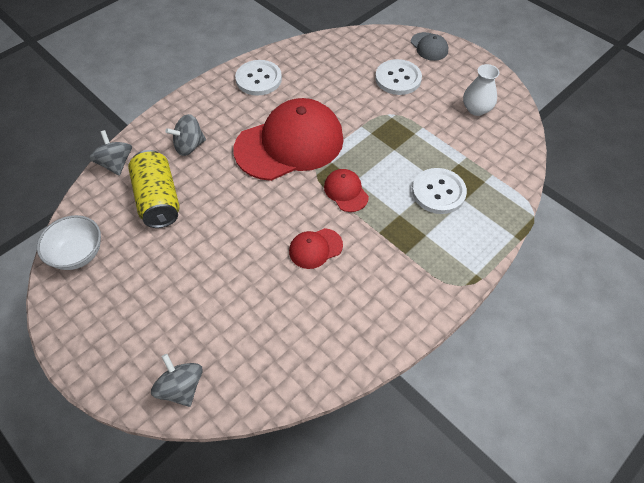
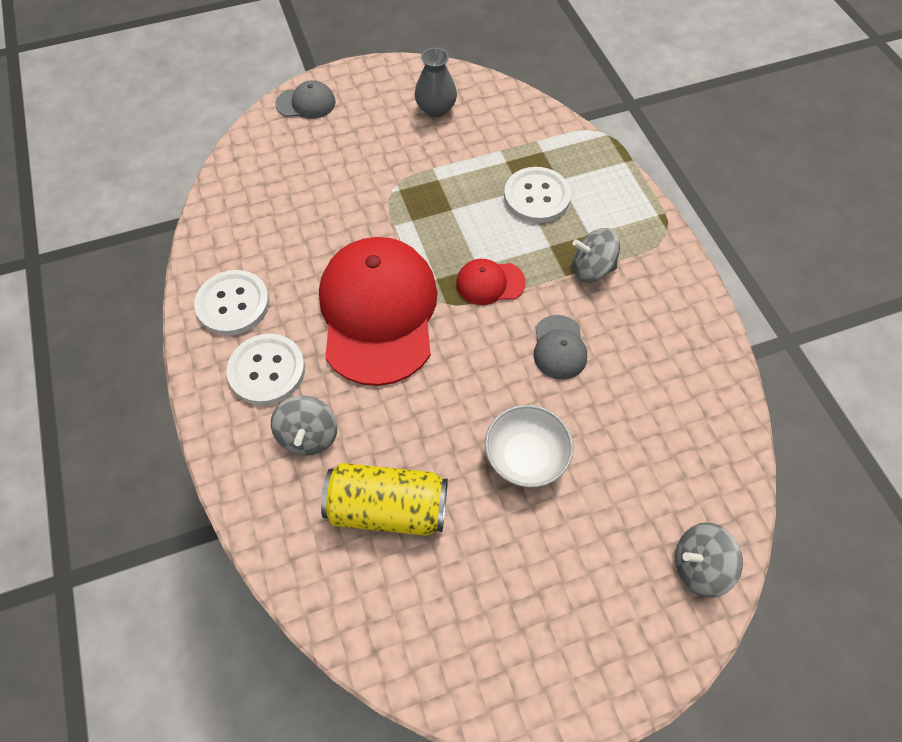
camera: 65 degrees left, 5 degrees up
(78, 254) = (432, 651): white bowl -> white bowl (525, 457)
(116, 164) = (283, 550): grey spinning top -> grey spinning top (591, 269)
(315, 248) = (559, 347): red cap -> grey cap
(398, 78) = (339, 156): white button -> white button (267, 370)
(476, 109) = (436, 109): white vase -> grey vase

